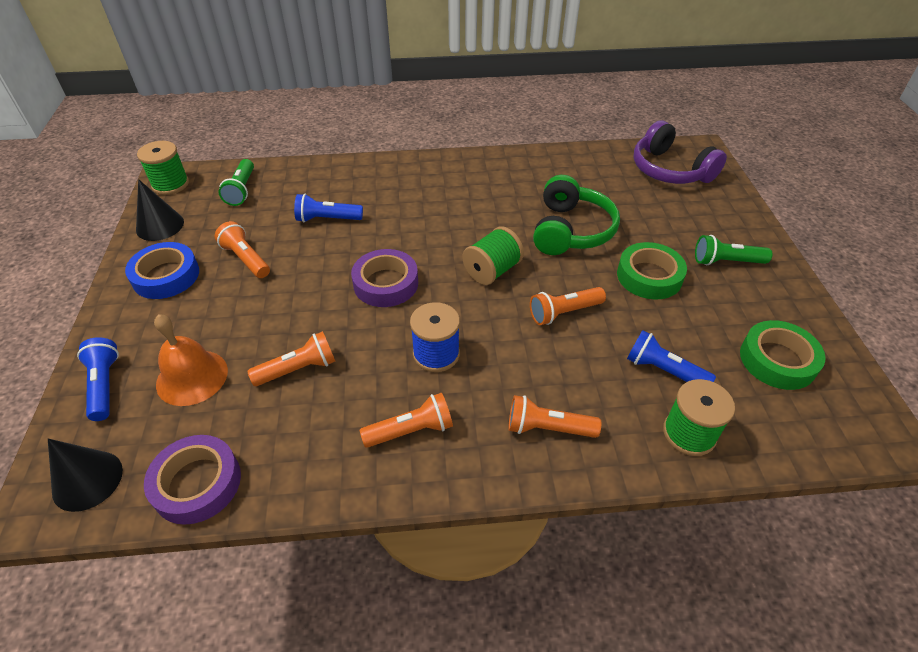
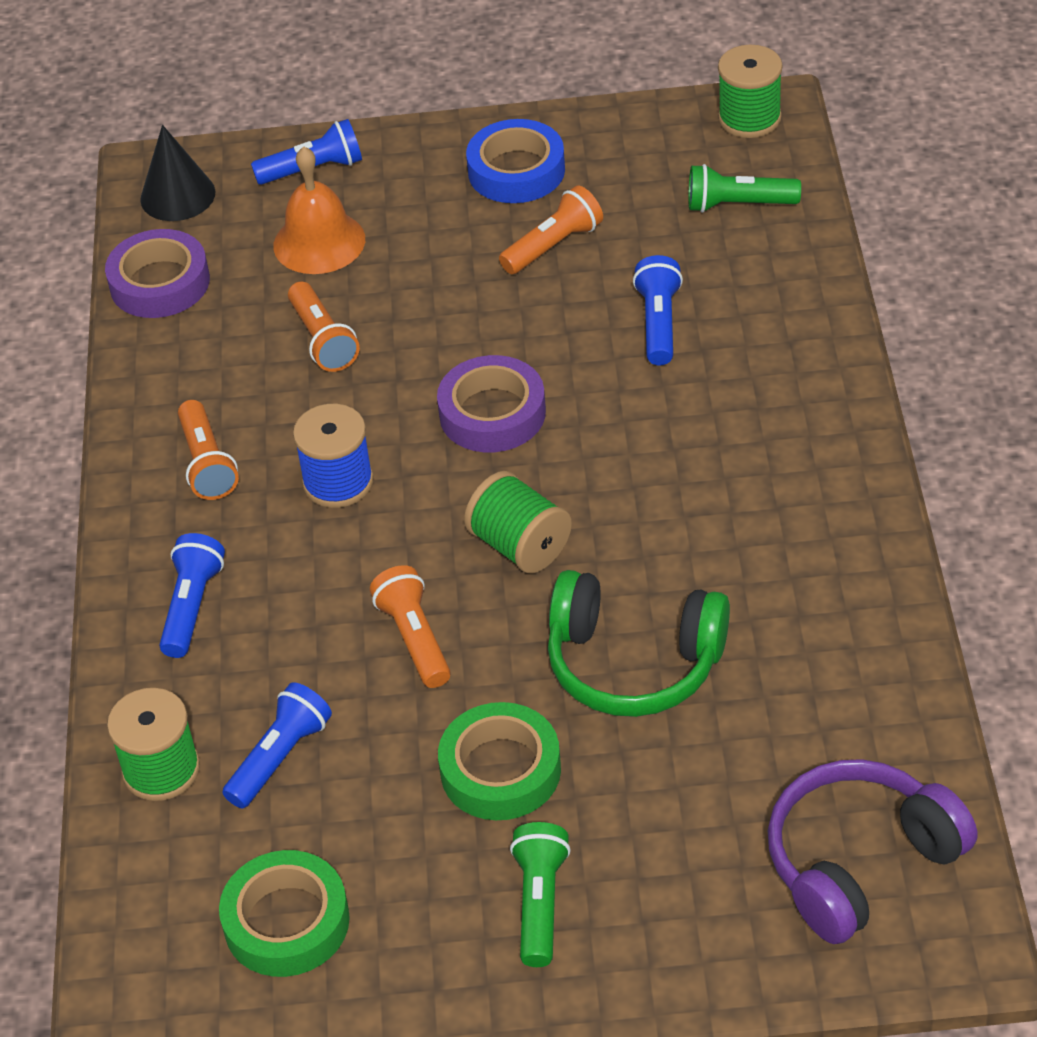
camera: 95 degrees right, 0 degrees up
(160, 226) = (636, 135): black cone -> none
(547, 428) = (192, 606): orange flashlight -> blue flashlight

